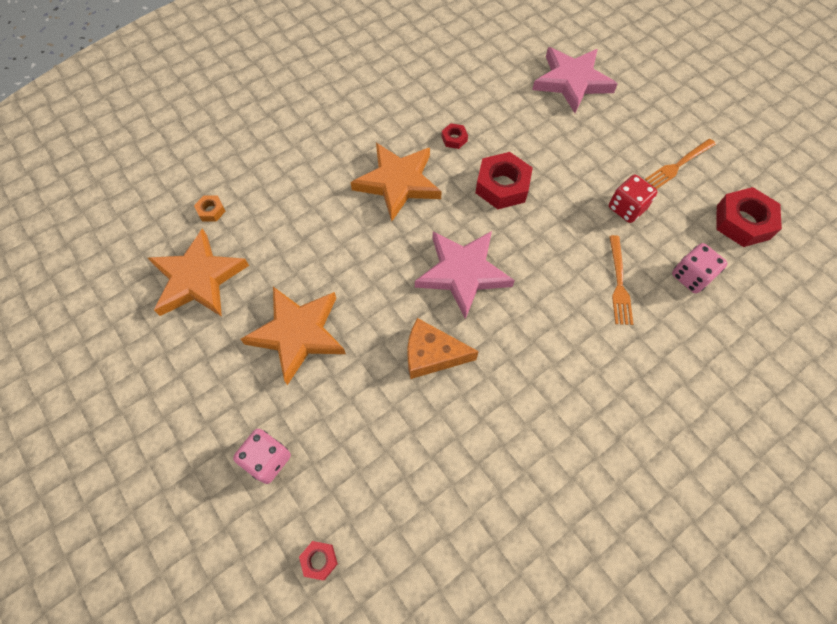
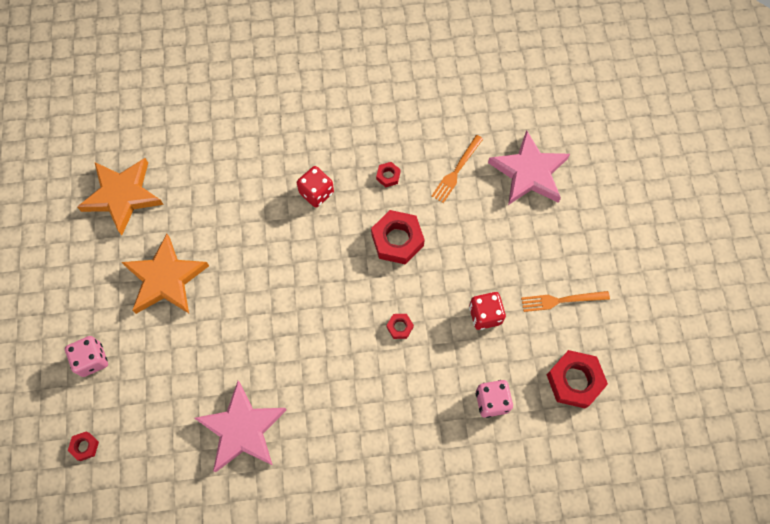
camera: 30 degrees right, 5 degrees up
(211, 211) = (162, 143): orange nut -> none
(398, 182) = (316, 193): orange star -> red dice
(432, 354) = (249, 349): orange cheese -> none
(463, 273) = (314, 298): pink star -> pink star (242, 429)
(561, 257) = (400, 327): none -> red nut
(619, 283) = (429, 373): orange fork -> orange fork (456, 170)

